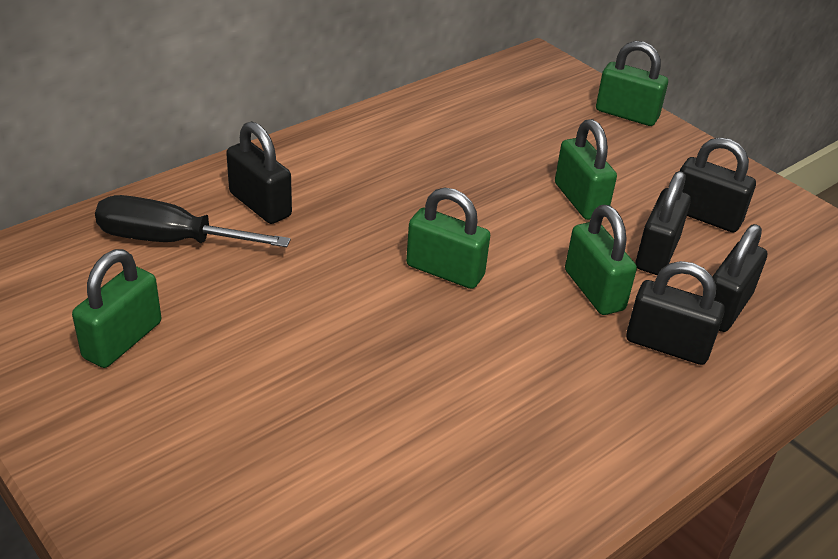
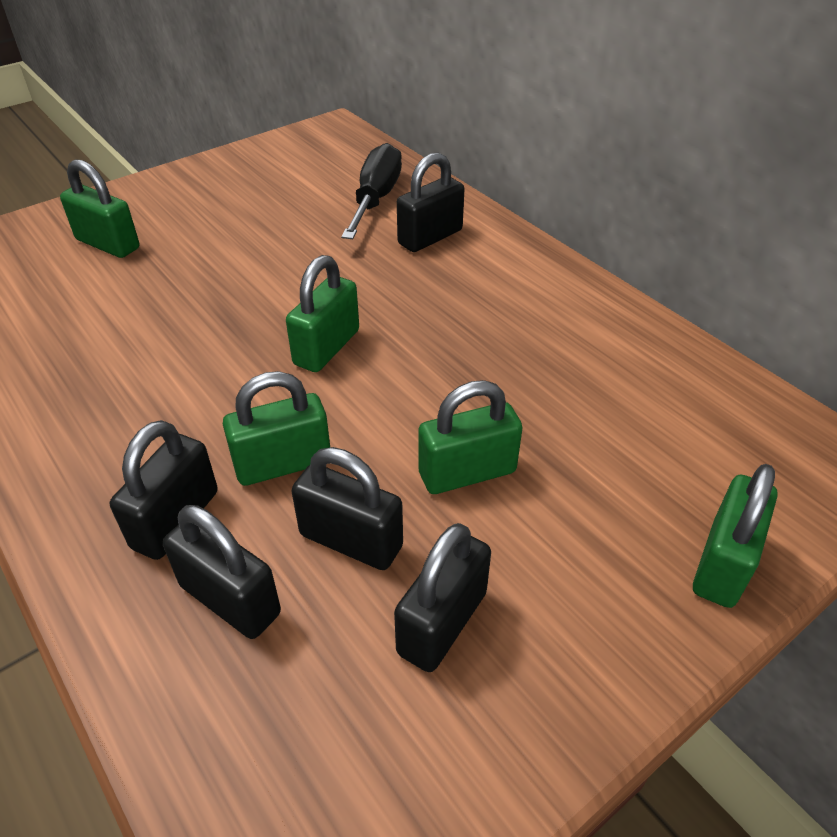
camera: 95 degrees right, 5 degrees up
(122, 340) = (259, 190): green padlock -> green padlock (108, 244)

